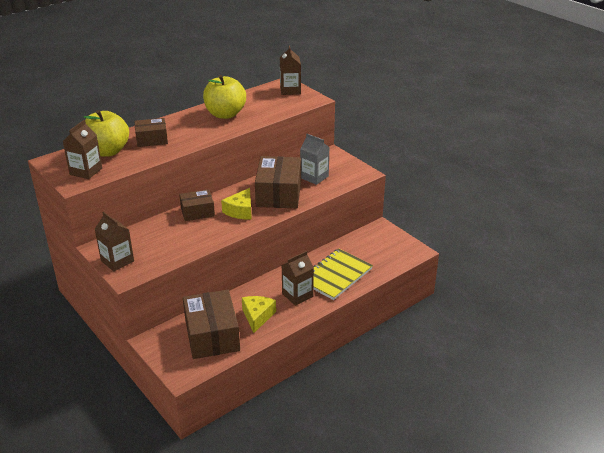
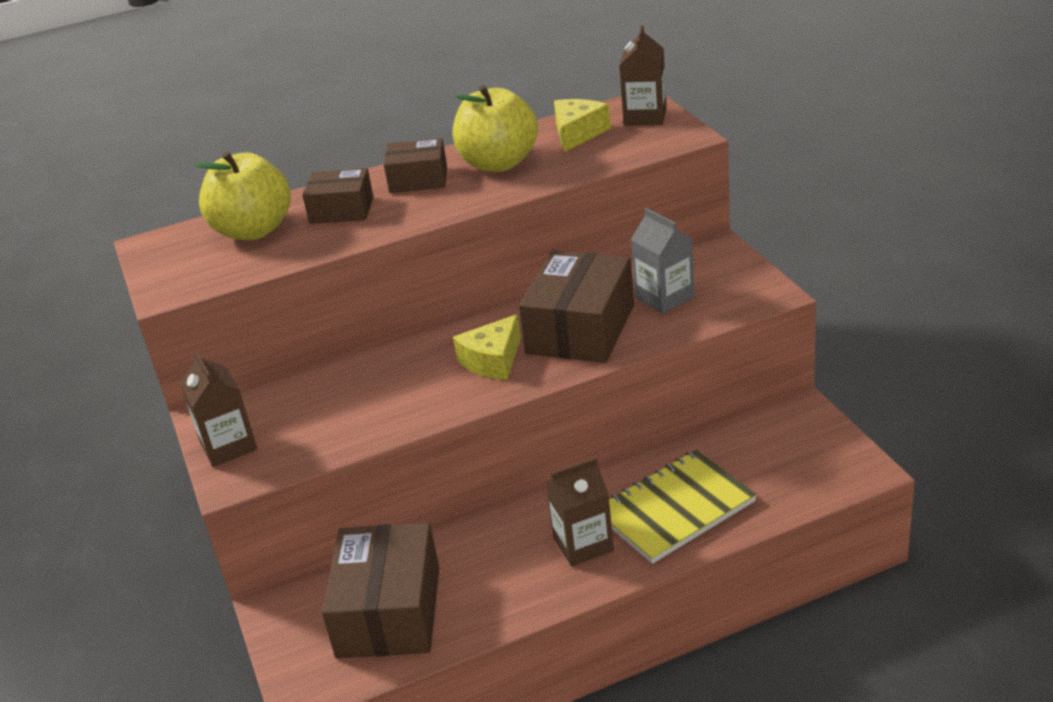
camera: 20 degrees right, 0 degrees up
(86, 171) = (198, 268): brown carton -> none
(197, 212) = (411, 357): brown box -> brown box (418, 179)
(257, 316) = (489, 581): yellow cheese -> yellow cheese (578, 133)

